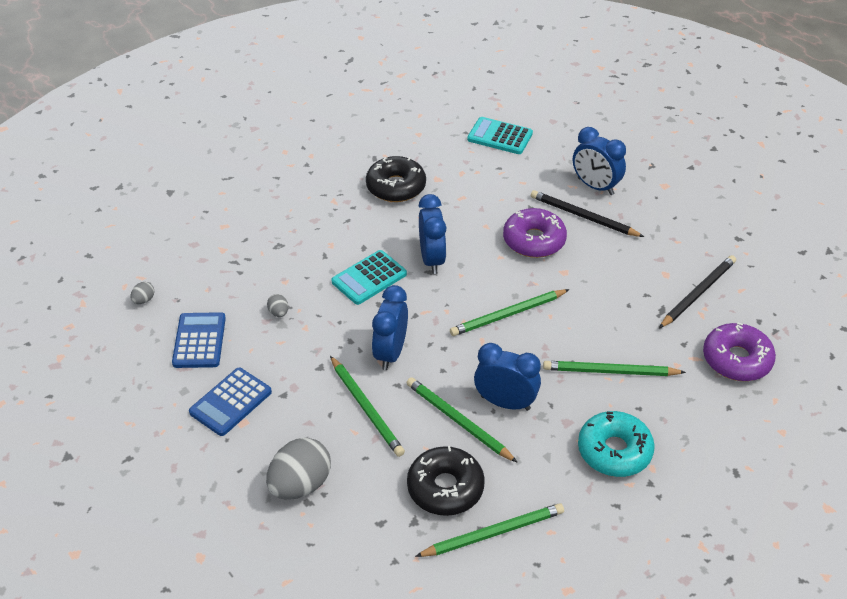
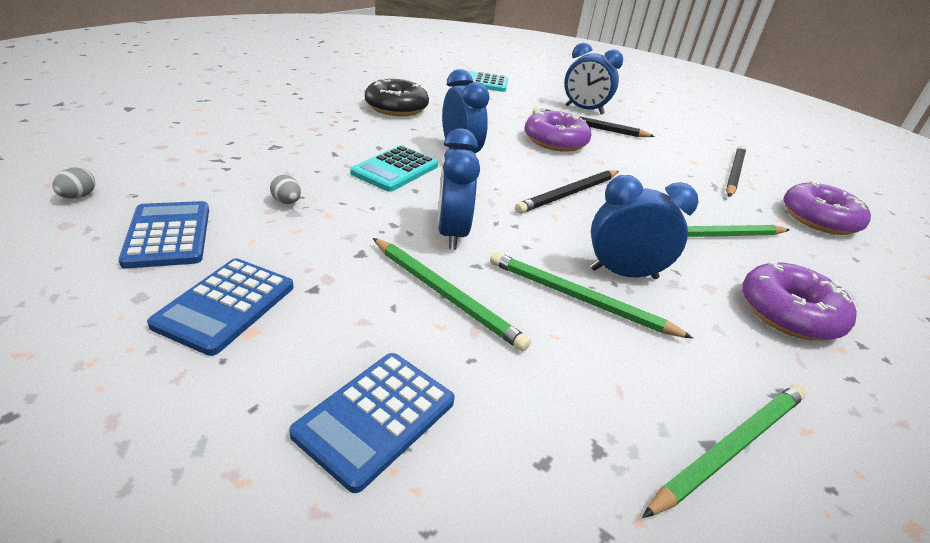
camera: 20 degrees left, 10 degrees down
(300, 485) = (375, 417): grey egg -> blue calculator
(445, 488) = (615, 388): black donut -> none
(508, 315) = (569, 194): green pencil -> black pencil
(614, 451) = (789, 313): turquoise donut -> purple donut

